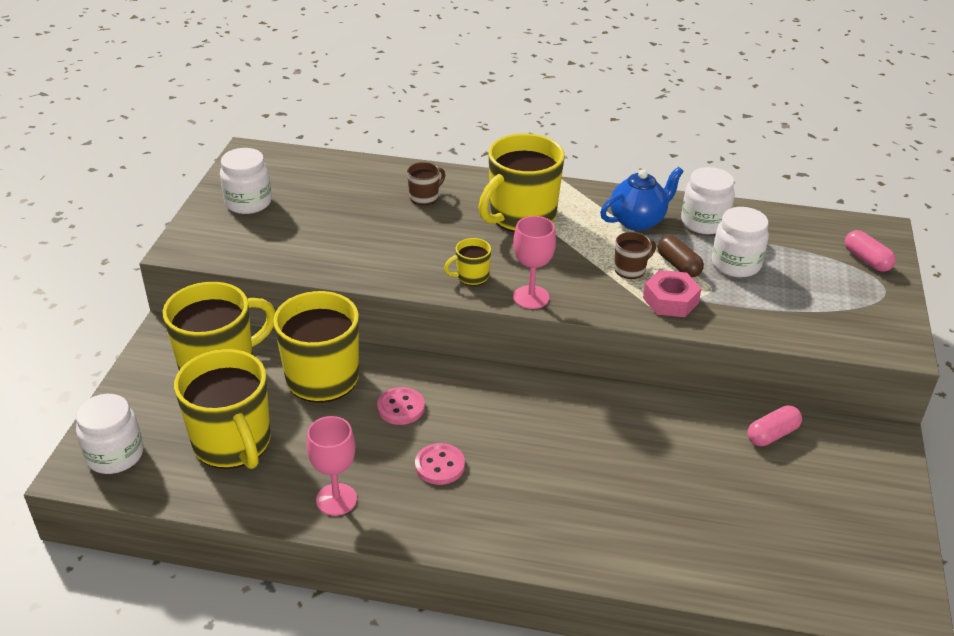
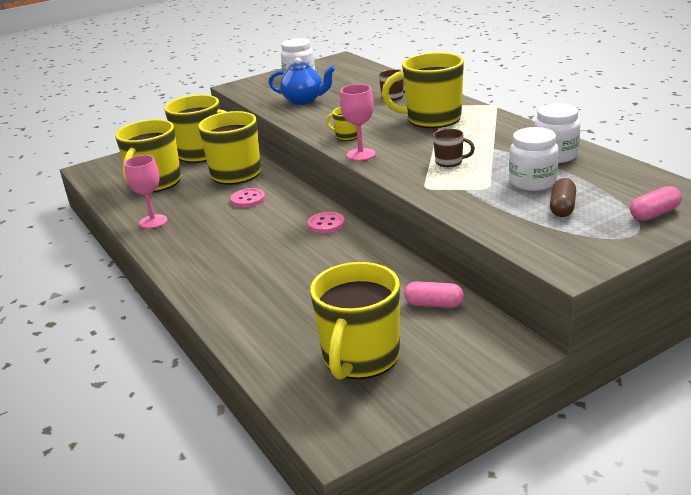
camera: 50 degrees right, 10 degrees down
(115, 455) = (108, 169): white jar -> none
(440, 465) = (220, 230): pink button -> pink button (326, 224)
(638, 221) = (506, 141): blue teapot -> blue teapot (304, 100)
(670, 300) = (444, 184): pink nut -> none
(678, 265) = (487, 170): brown capsule -> brown capsule (562, 207)
(805, 526) = (360, 358): none -> yellow mug
(867, 260) = (654, 214): pink capsule -> pink capsule turned 45 degrees clockwise

